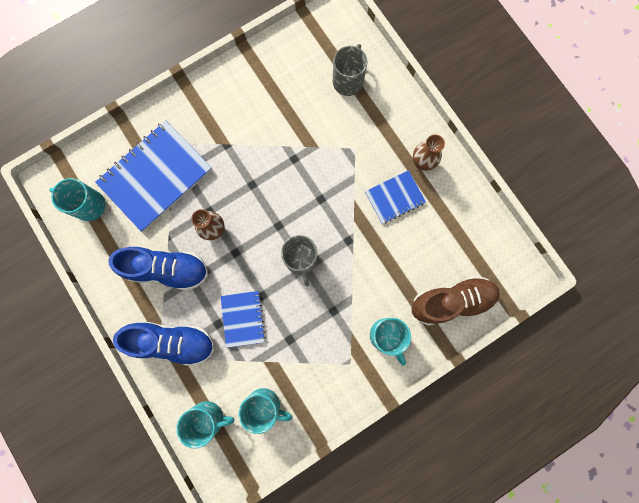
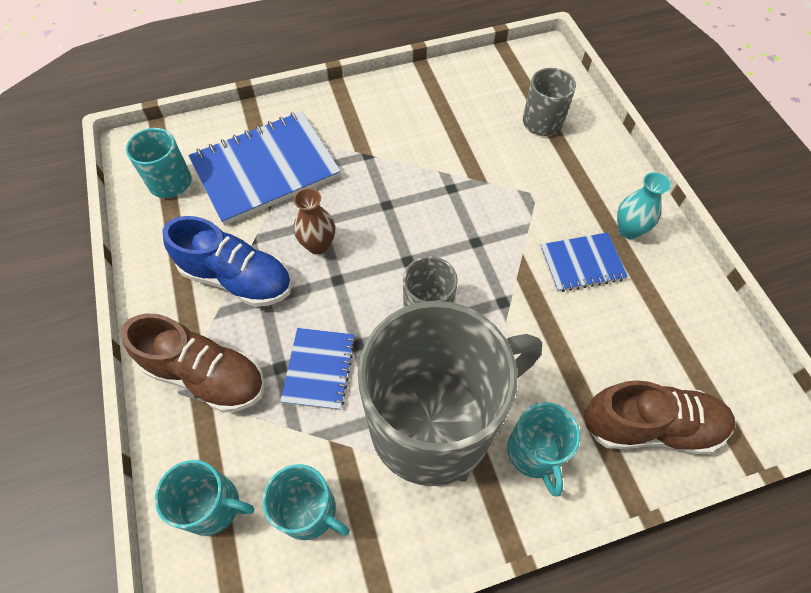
camera: 15 degrees right, 20 degrees down
(173, 341) = (206, 375): blue shoe -> brown shoe
(323, 333) = (434, 422): none -> grey mug
(422, 163) = (628, 230): brown vase -> turquoise vase

